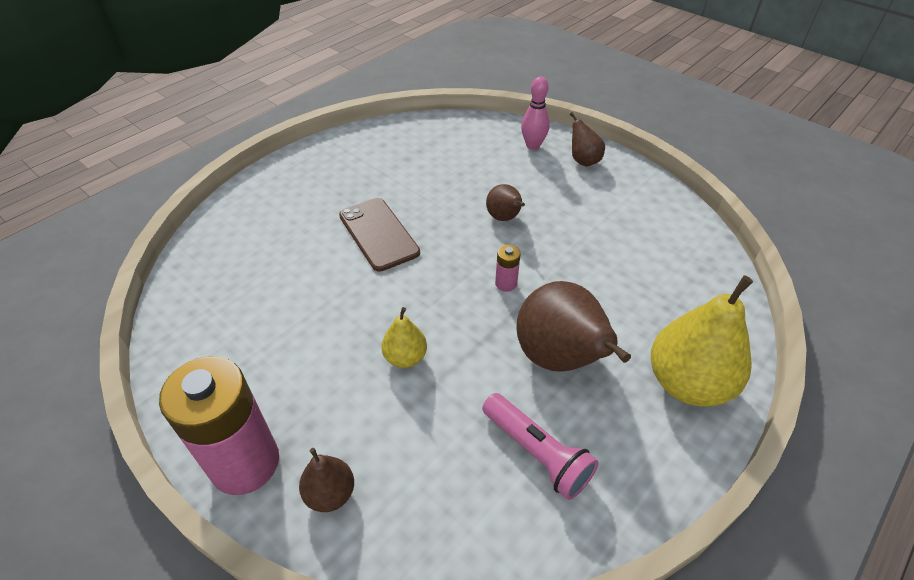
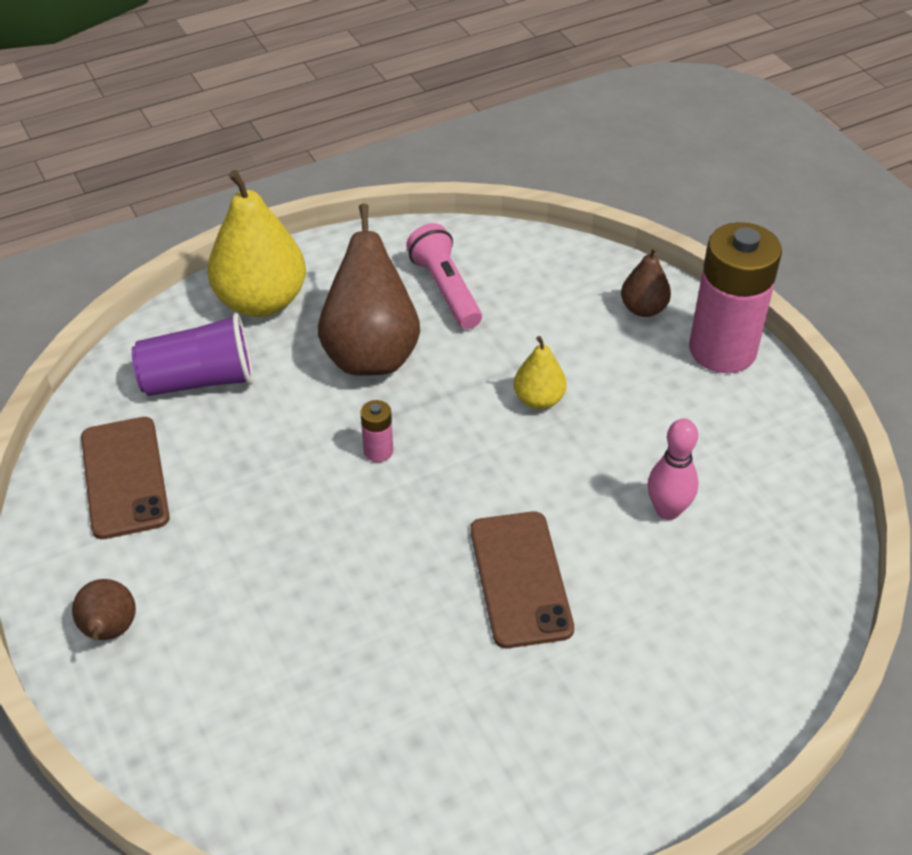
camera: 160 degrees left, 0 degrees up
(504, 218) = (318, 552): brown pear -> none
(533, 146) = (166, 699): pink bowling pin -> pink bowling pin (667, 510)
(650, 226) = (124, 477): none -> brown phone
(668, 298) = (199, 380): none -> purple cup

